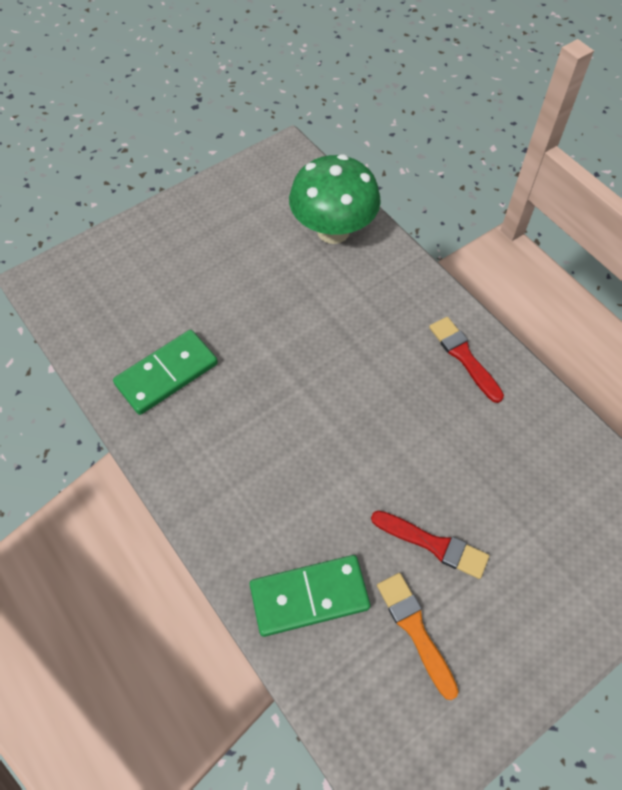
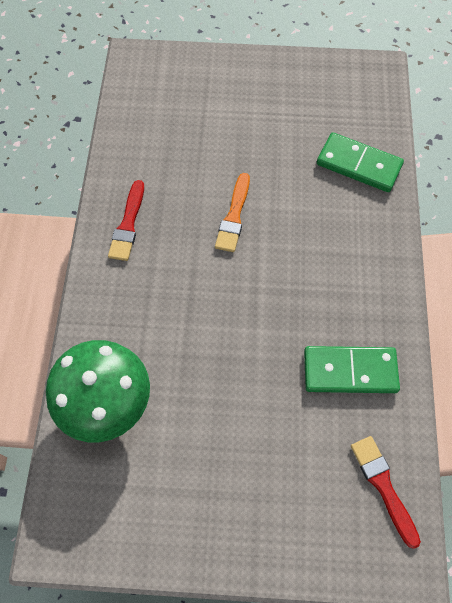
camera: 140 degrees left, 5 degrees up
(415, 629) = (313, 114): orange brush -> orange brush (234, 216)
(433, 544) = (264, 141): red brush -> red brush (383, 486)

